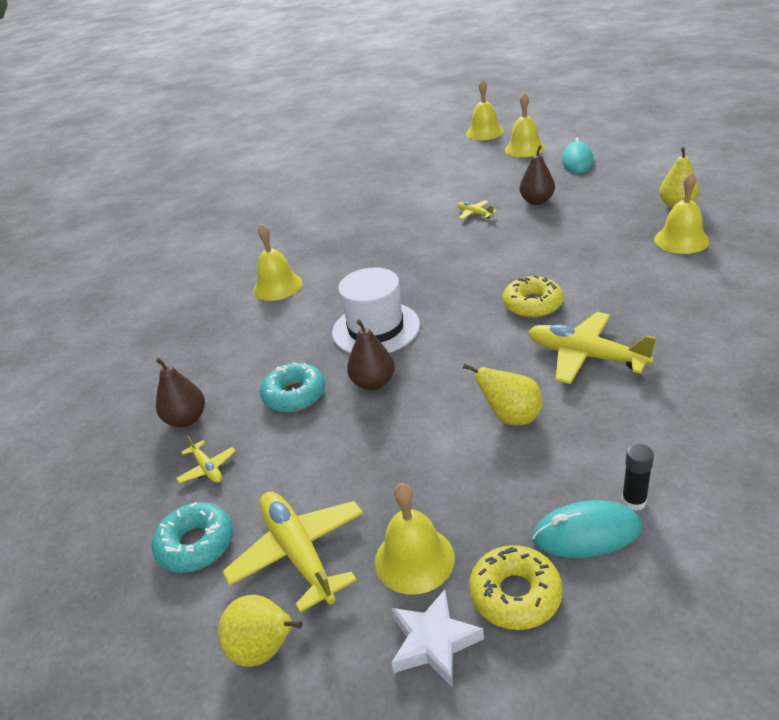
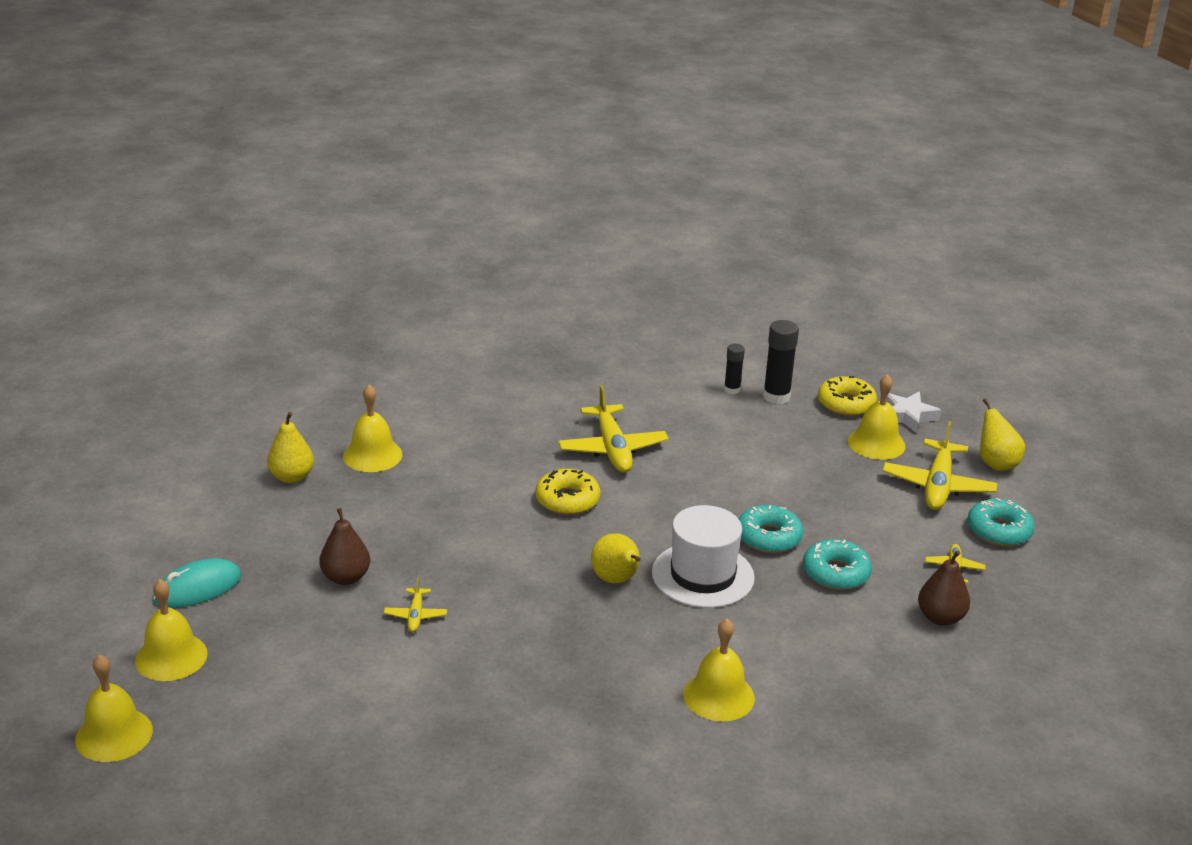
camera: 140 degrees left, 5 degrees down
(373, 383) = (768, 537): brown pear -> turquoise donut
(511, 417) = (720, 456): yellow pear -> yellow pear (616, 580)
(586, 533) = (776, 396): turquoise mouse -> black glue stick

